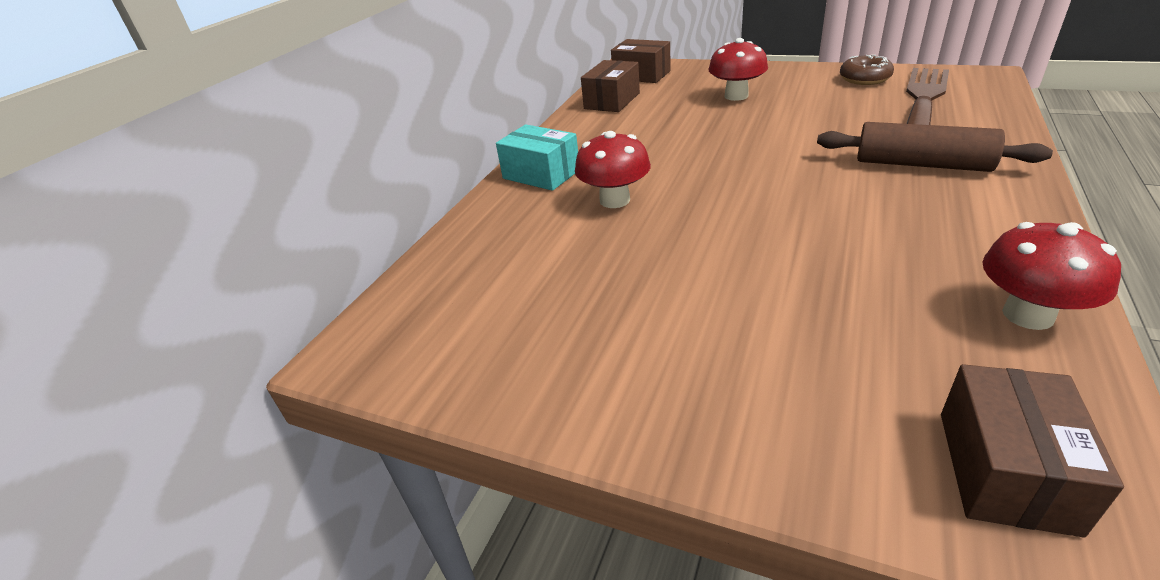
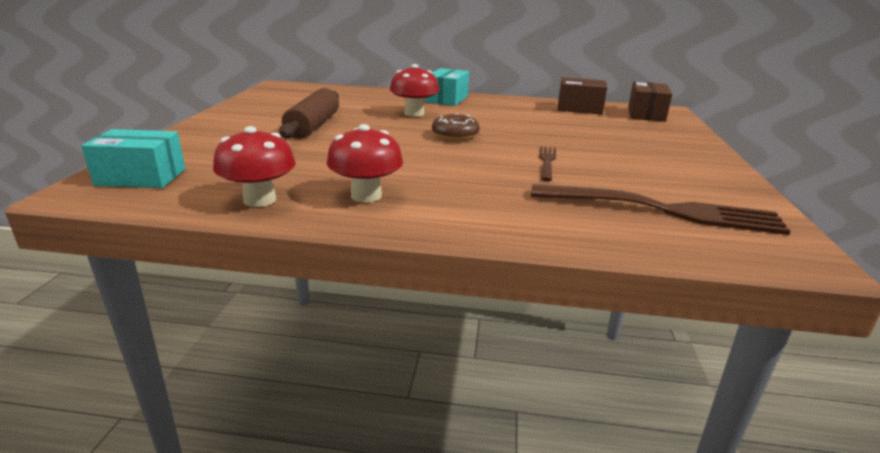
camera: 70 degrees right, 10 degrees down
(736, 96) = (619, 141): red mushroom -> red mushroom (366, 196)
(812, 132) = (547, 162): none -> brown fork
(864, 79) = (716, 189): brown donut -> brown donut (455, 135)
(922, 164) = (492, 194): brown rolling pin -> brown rolling pin (313, 126)
(1005, 470) = (141, 177): brown box -> turquoise box

